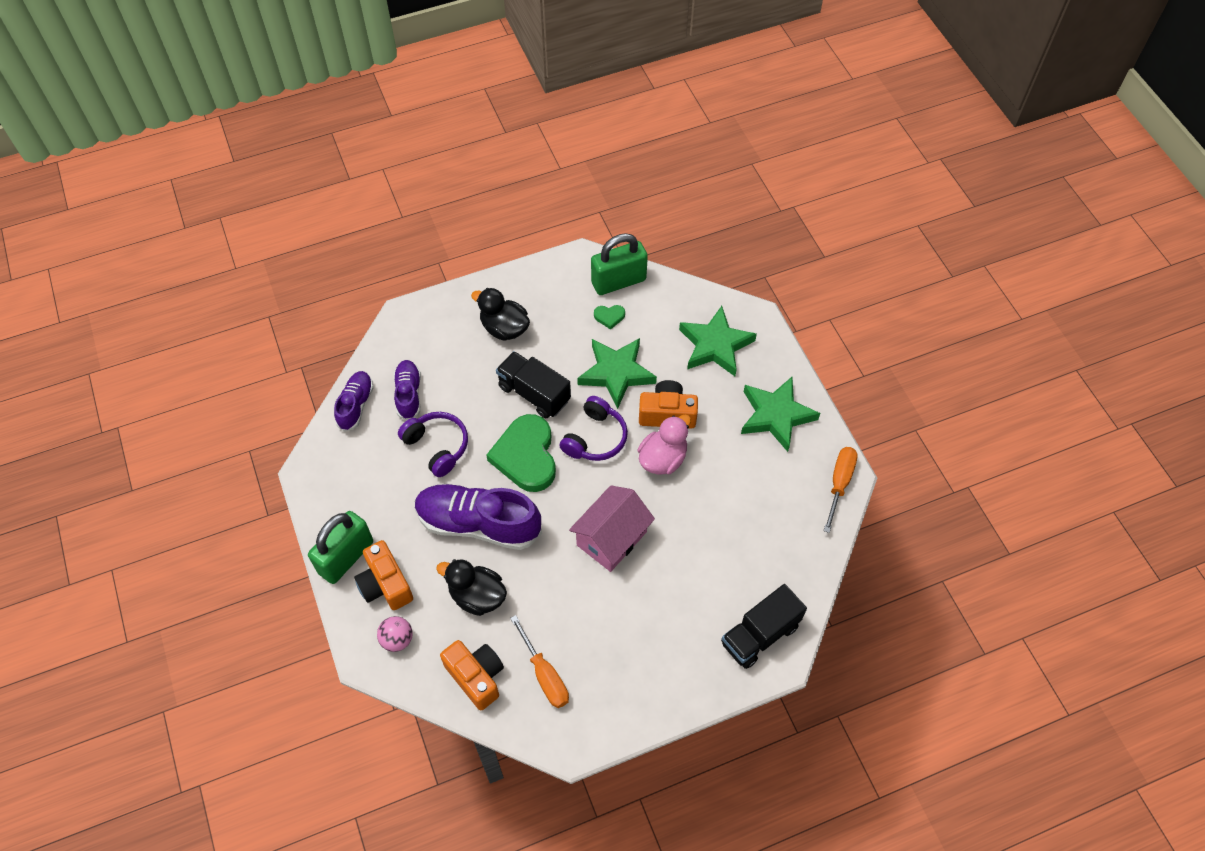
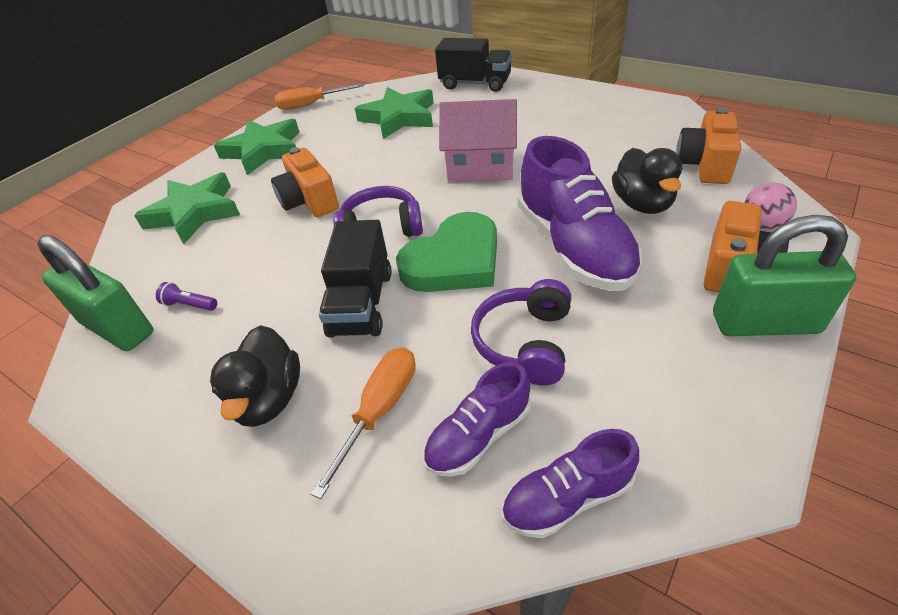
camera: 120 degrees left, 15 degrees down
(545, 675) = (643, 138): orange screwdriver -> orange screwdriver (380, 410)
(609, 317) = (189, 305): green heart -> purple flashlight
(616, 373) = (280, 256): green star -> green star (399, 117)
(663, 458) = (366, 180): pink duck -> none

